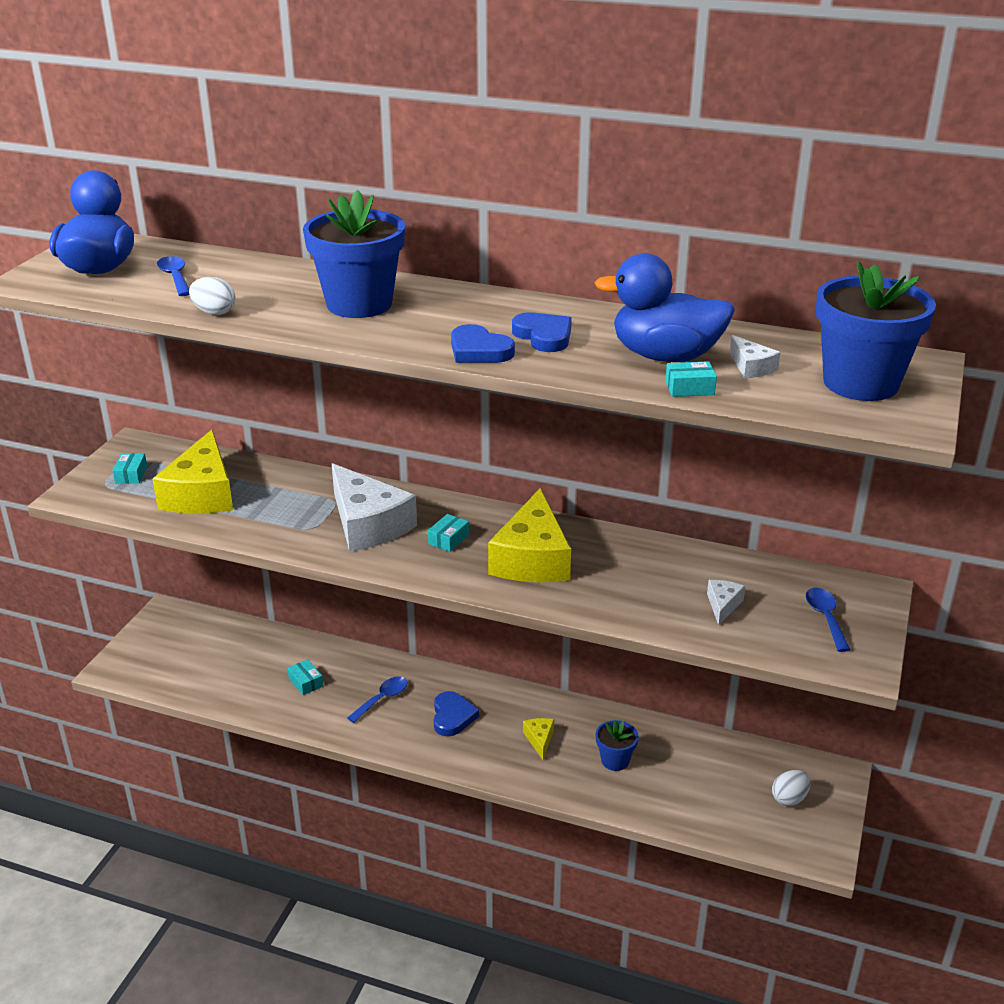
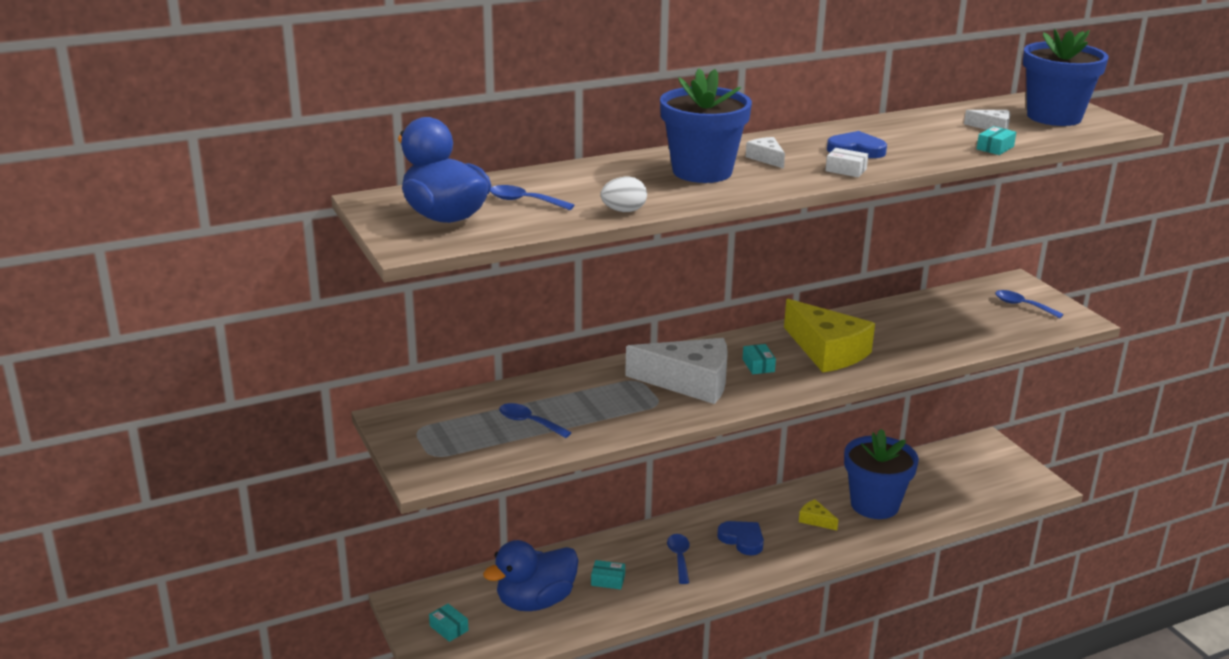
camera: 45 degrees left, 5 degrees down
(131, 475) = (441, 438): turquoise box -> turquoise box (449, 628)
(202, 493) = (529, 422): yellow cheese -> blue spoon
(479, 350) = (846, 170): blue heart -> white box
(615, 760) = (874, 505): blue flower pot -> blue flower pot, size x2.00
(665, 356) = (942, 137): blue duck -> blue duck (535, 601)
(723, 605) = (968, 324): white cheese -> white cheese (766, 158)
(789, 798) = (987, 468): white egg -> none

